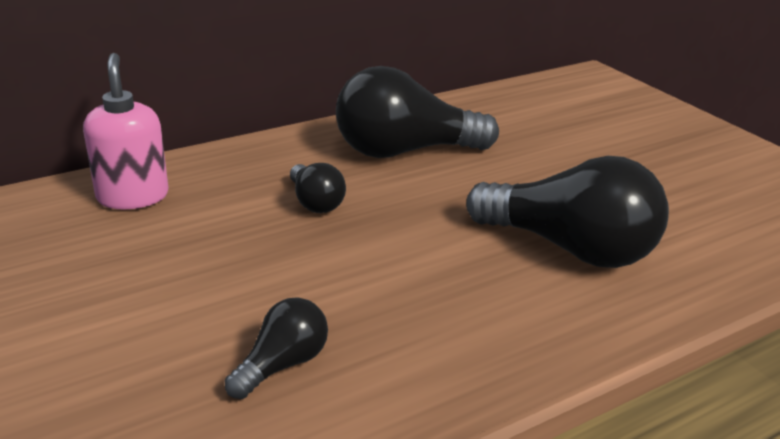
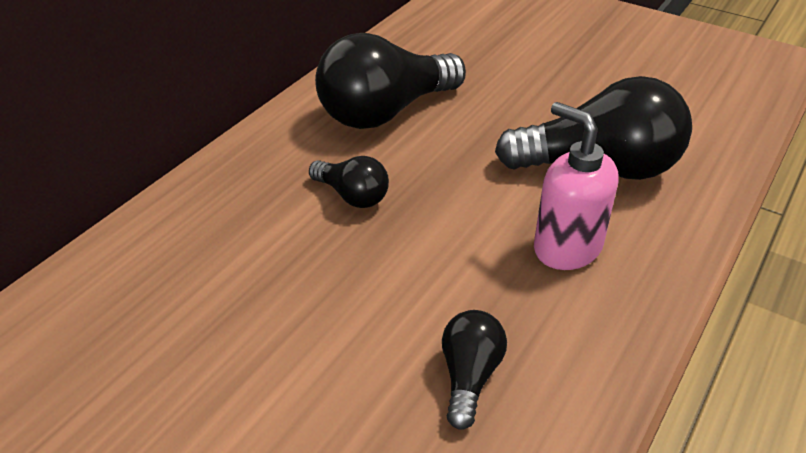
camera: 25 degrees left, 10 degrees up
(133, 196) = (165, 252): pink soap dispenser -> pink soap dispenser (566, 248)

